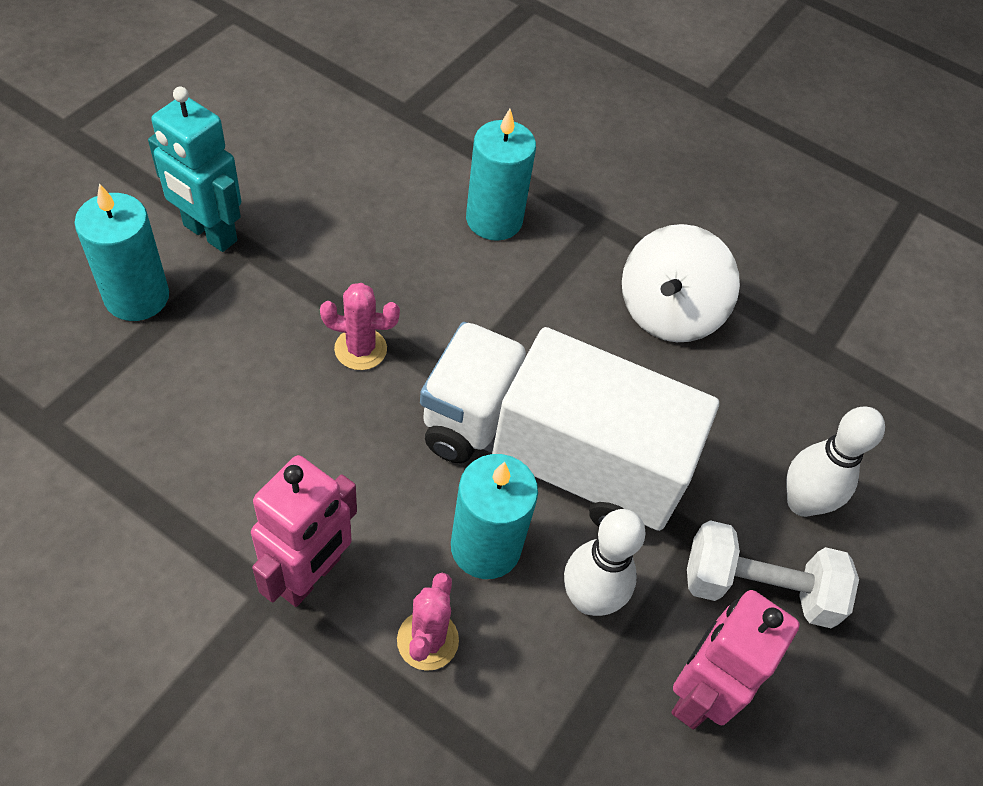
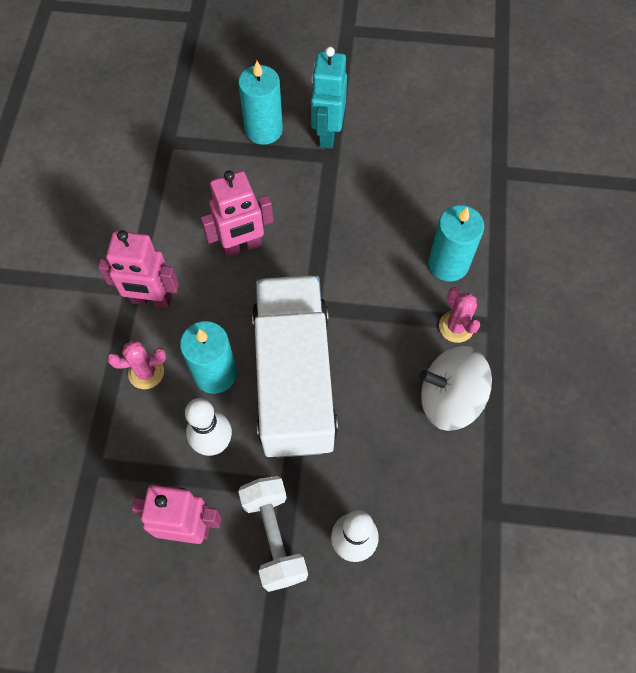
camera: 70 degrees right, 10 degrees up
(308, 416) = (242, 246): none -> pink robot
(360, 349) = (301, 246): pink cactus -> pink cactus (456, 327)

